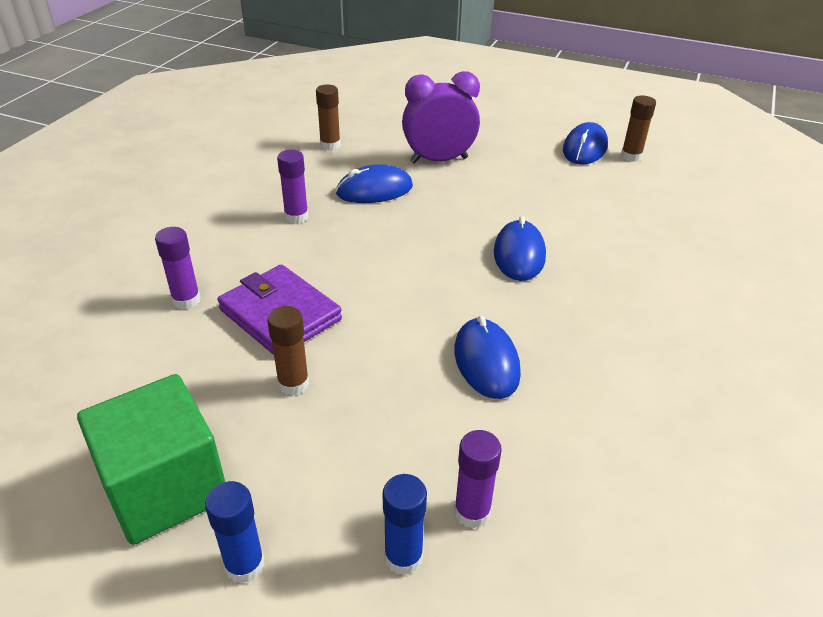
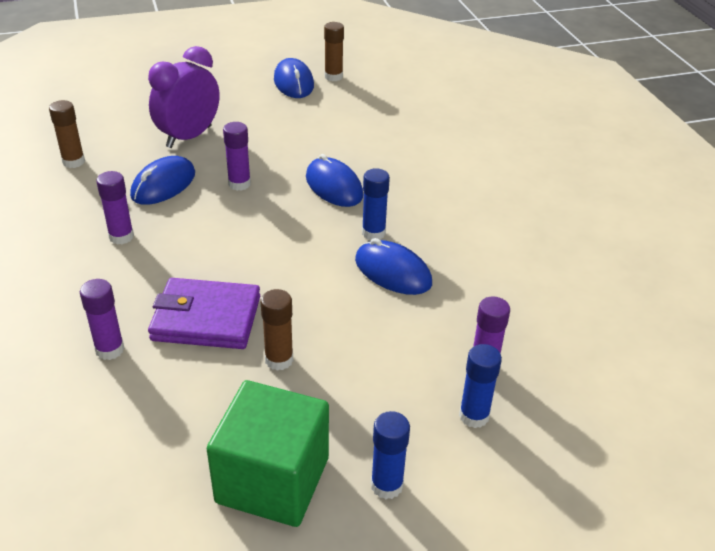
camera: 40 degrees left, 0 degrees up
(436, 215) = (239, 184): none -> purple glue stick
(509, 315) = (373, 233): none -> blue glue stick

